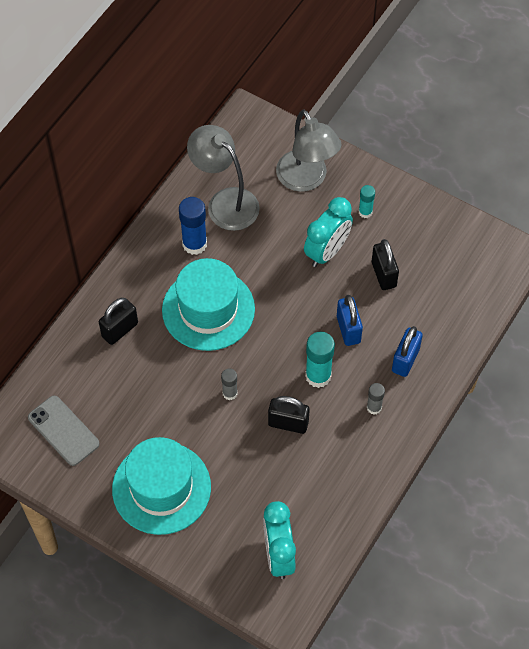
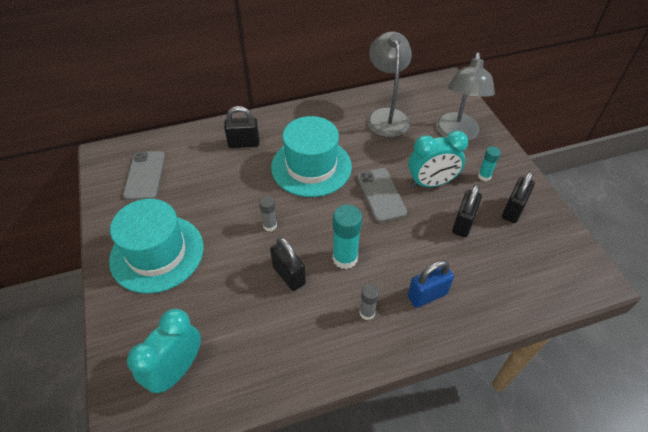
camera: 40 degrees right, 10 degrees down
(194, 244) = (342, 126): blue glue stick -> none
(295, 294) = (381, 195): none -> grey phone
(348, 329) = (399, 242): blue padlock -> none
(413, 232) = (513, 210): none -> black padlock

